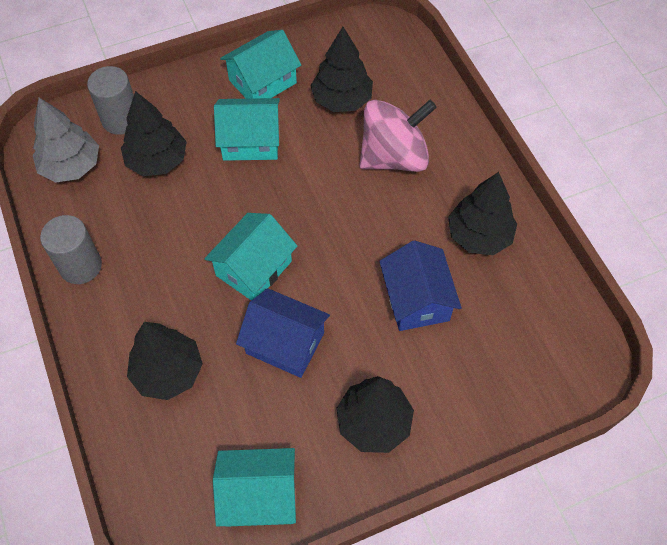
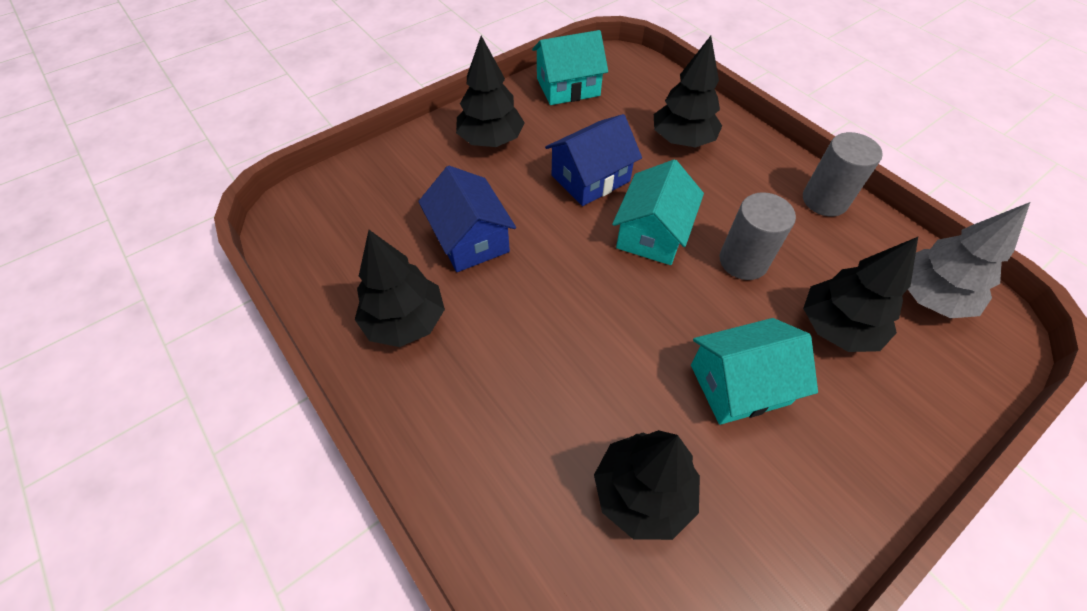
camera: 165 degrees right, 5 degrees down
(121, 119) = (929, 375): grey cylinder -> grey cylinder (743, 261)
(262, 81) = (781, 497): turquoise house -> none
(285, 343) = (590, 178): blue house -> blue house turned 45 degrees counterclockwise
(394, 157) = (534, 407): pink spinning top -> none

